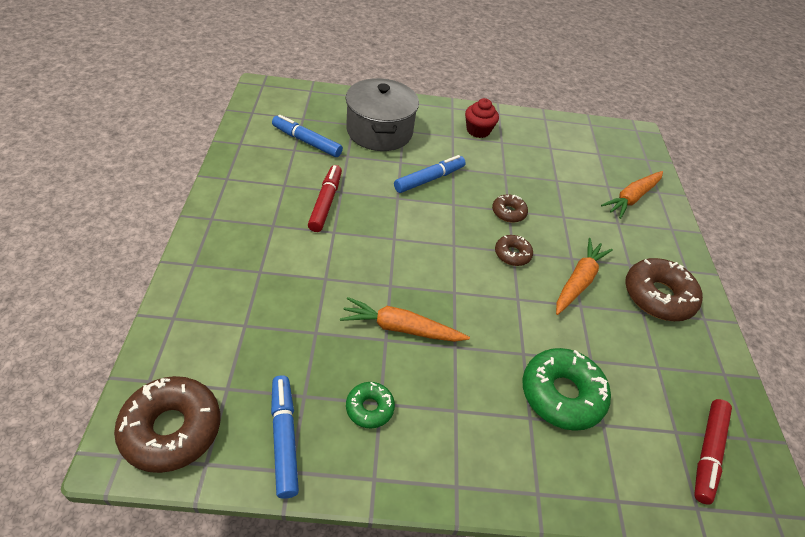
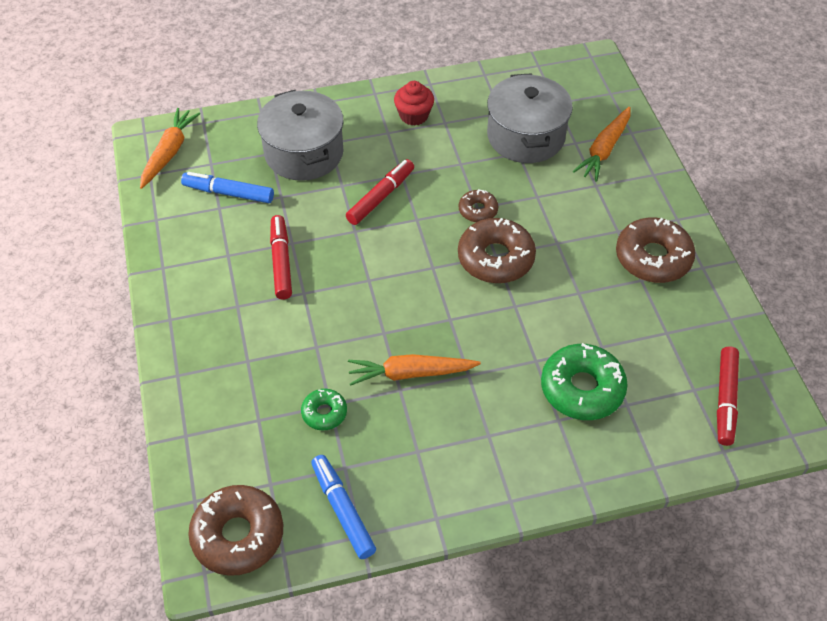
camera: 10 degrees left, 5 degrees up
(369, 408) = (409, 459): green donut -> green donut (324, 413)
(429, 179) = (381, 197): blue marker -> red marker
(512, 254) = (495, 258): brown donut -> brown donut, size x1.88
(566, 170) = (525, 136): none -> grey pot
(578, 281) = (570, 267): orange carrot -> orange carrot (169, 152)

